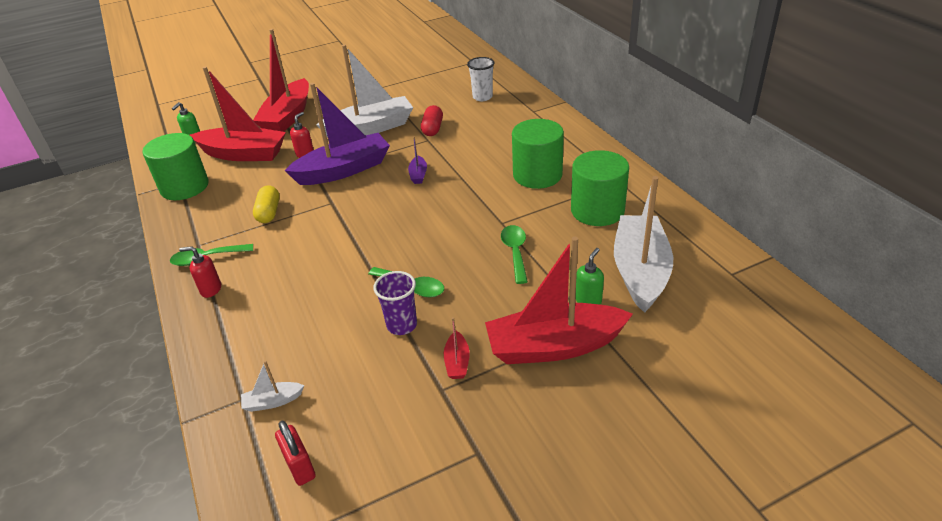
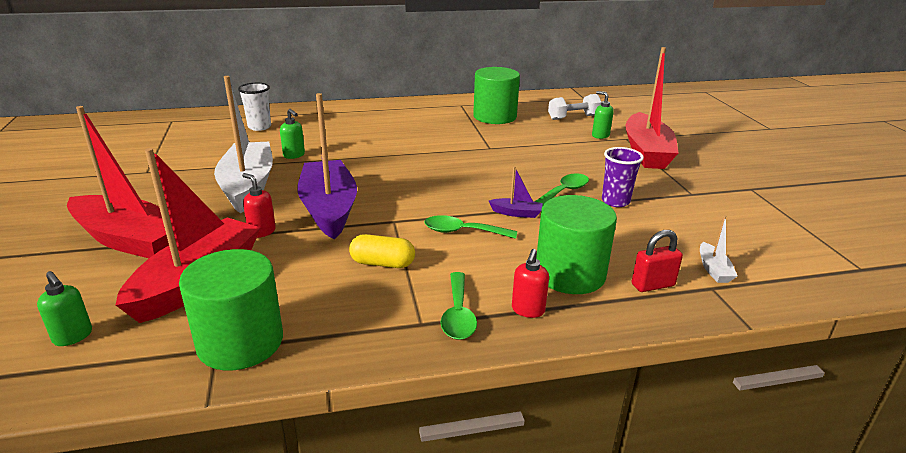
camera: 80 degrees left, 10 degrees down
(300, 467) = (786, 258): red padlock -> red padlock (653, 285)
(418, 175) = (380, 171): purple boat -> purple boat (516, 213)
(432, 129) = (294, 155): red capsule -> green soap dispenser
(457, 362) = (661, 185): red boat -> none
(515, 252) = (533, 148): green spoon -> green spoon (462, 232)
(537, 175) = (428, 126): green cylinder -> green cylinder (570, 274)
(640, 271) = (573, 117): white boat -> white dumbbell

